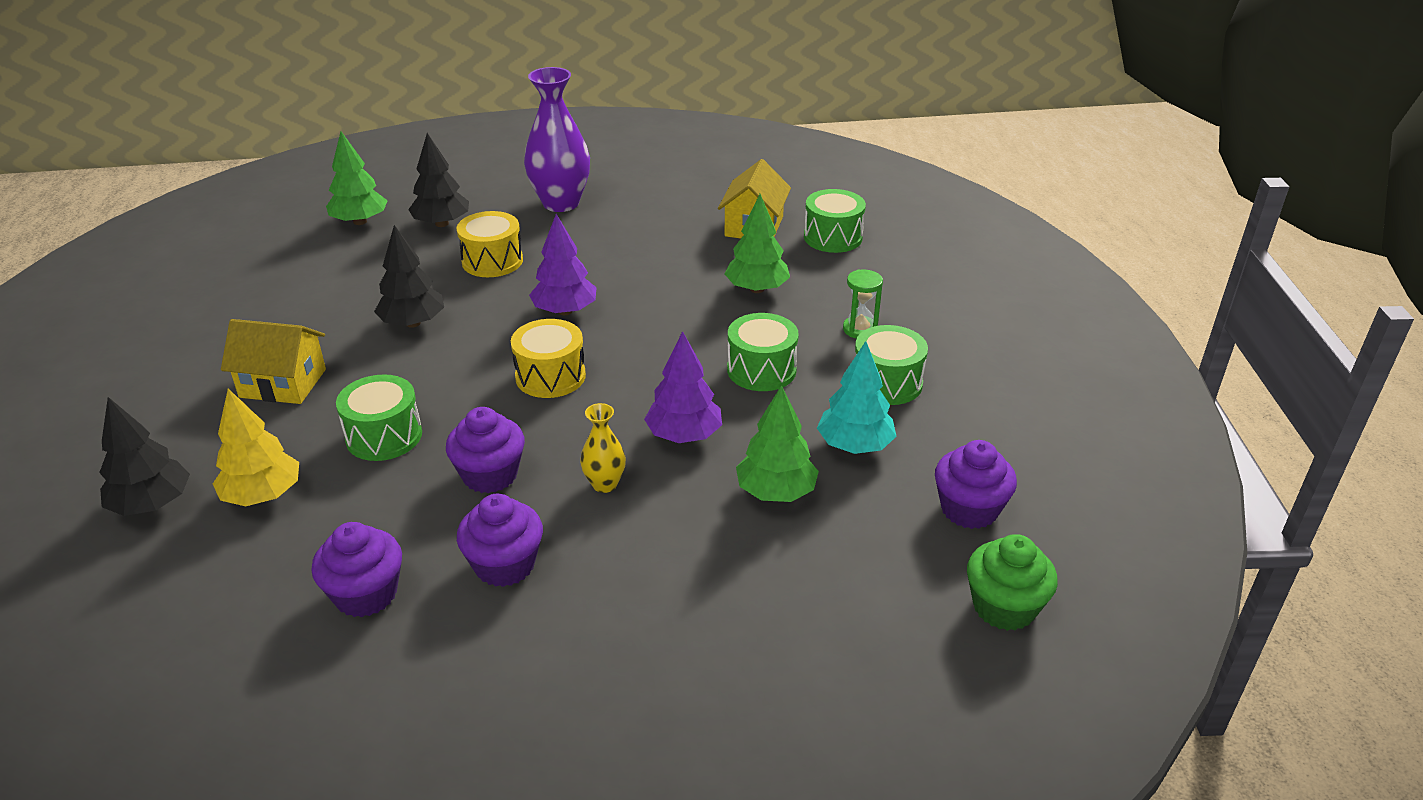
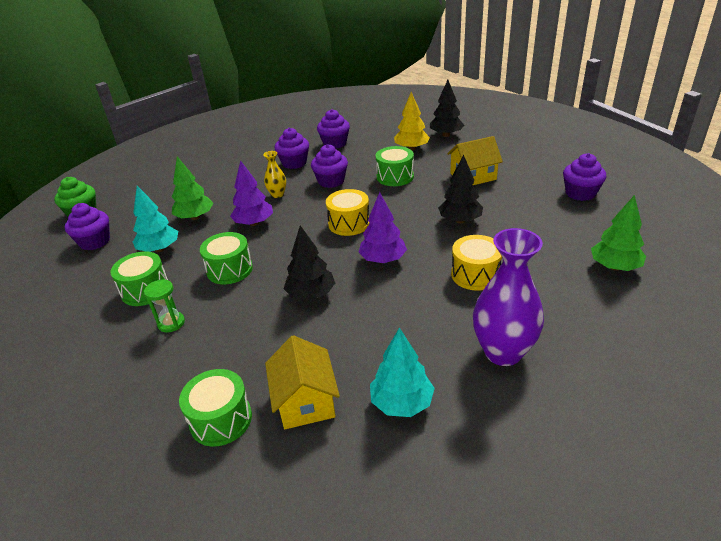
camera: 155 degrees right, 0 degrees up
(222, 299) = (580, 193): none -> purple cupcake
(442, 223) = (558, 289): black tree -> black tree (311, 294)
(678, 203) = (401, 403): none -> turquoise tree
(757, 289) = (264, 328): green tree -> none

